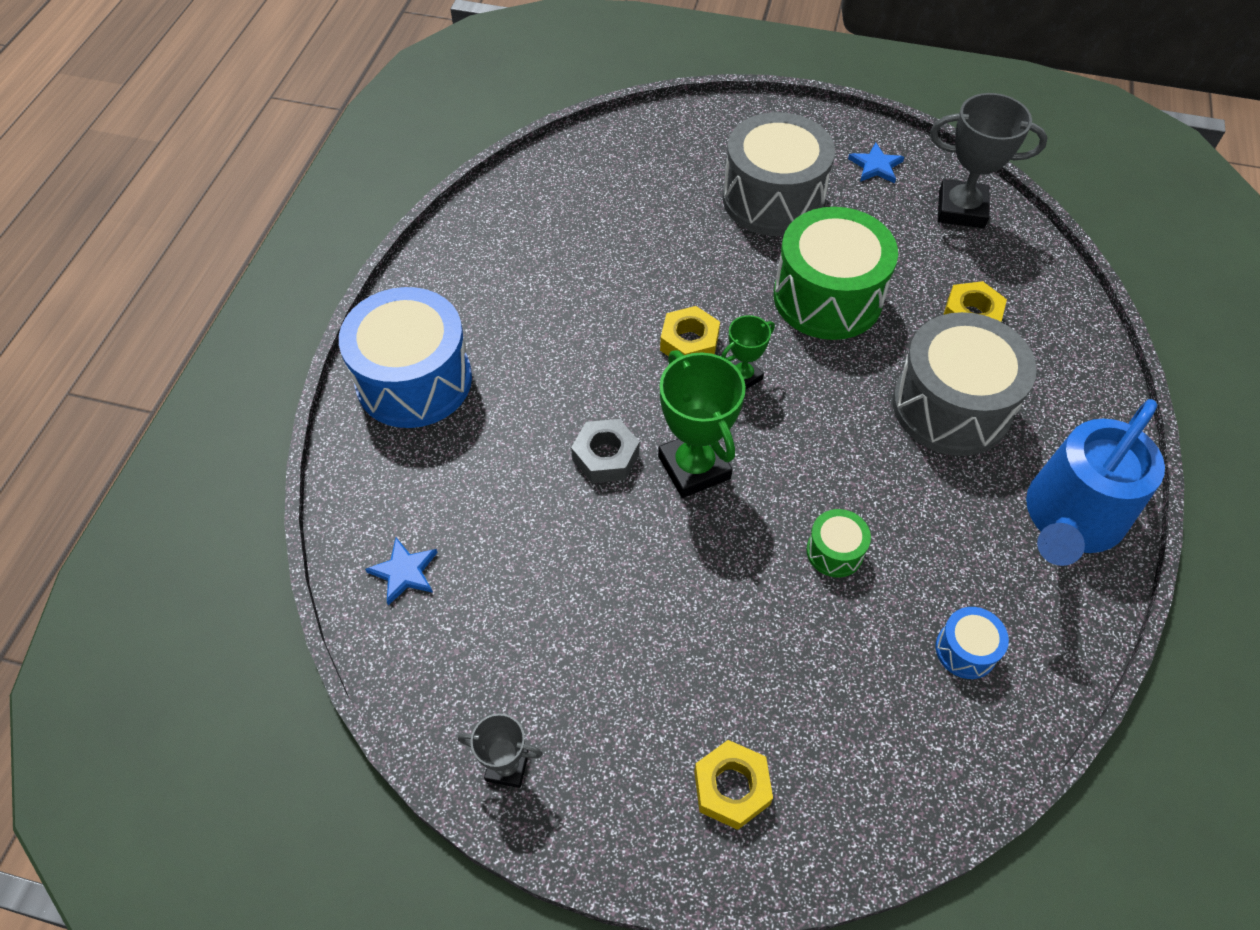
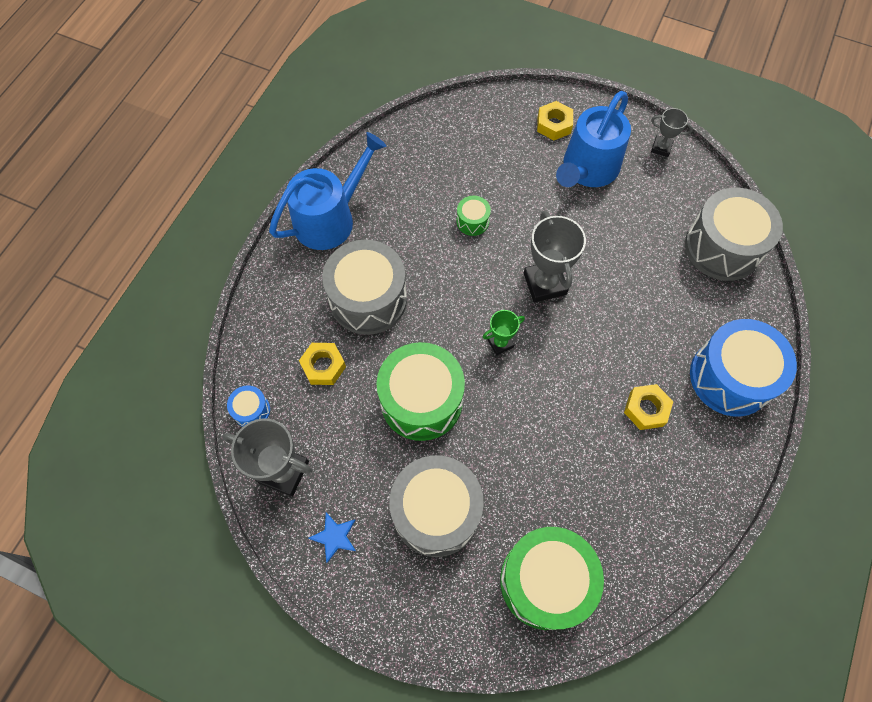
camera: 170 degrees left, 10 degrees up
(404, 572) = (722, 247): blue star -> grey drum
(605, 456) = (600, 300): grey nut -> none
(639, 162) = (545, 581): none -> green drum
(650, 690) = (587, 169): none -> blue watering can
(689, 342) = (532, 377): yellow nut -> yellow nut (646, 409)
(694, 467) = (544, 284): green trophy -> grey trophy
(965, 650) = (420, 163): blue drum -> blue drum (251, 410)

